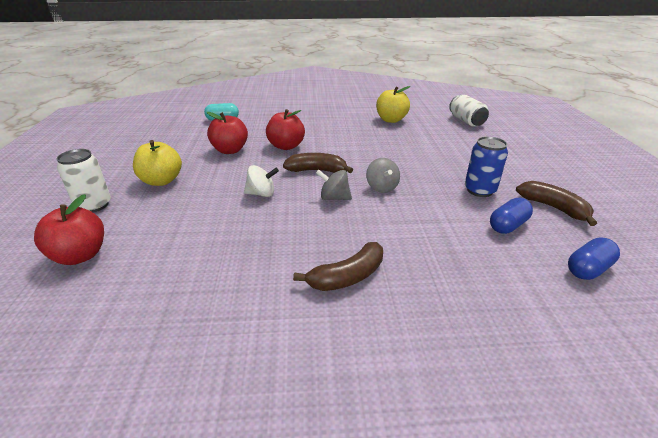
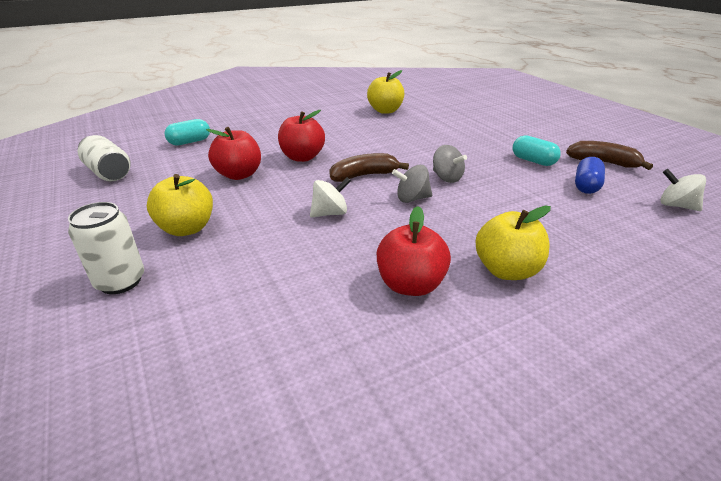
camera: 25 degrees left, 0 degrees up
(80, 255) = (172, 347): red apple -> red apple (410, 285)
(347, 276) = (506, 270): brown banana -> yellow apple
(466, 121) = (456, 100): white can -> white can (109, 173)
(479, 190) = (533, 161): blue can -> turquoise capsule
(588, 269) = (676, 205): blue capsule -> white spinning top

